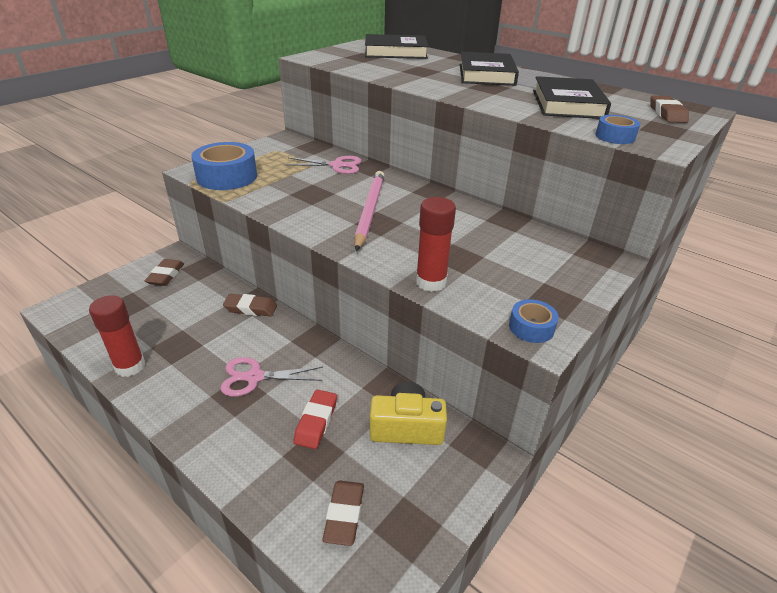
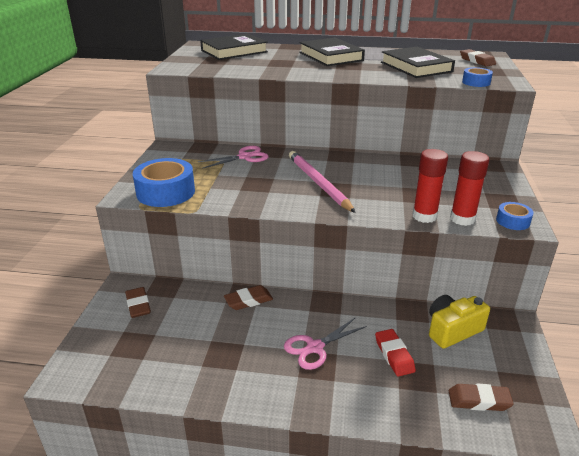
camera: 30 degrees left, 5 degrees down
(130, 366) = (203, 388): red glue stick -> red glue stick (462, 219)
(344, 515) = (479, 400): brown eraser -> brown eraser turned 60 degrees counterclockwise

